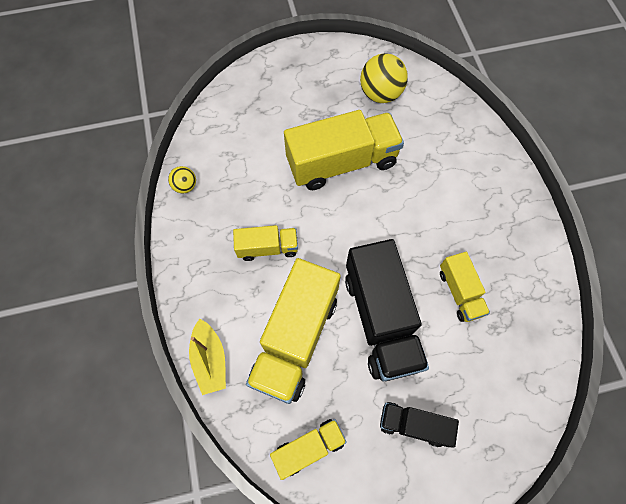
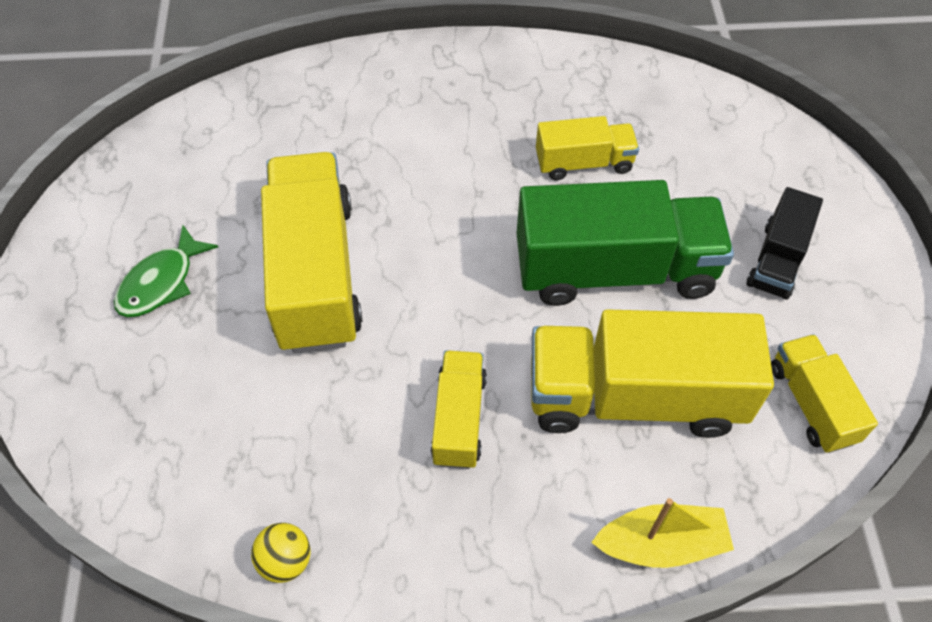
camera: 80 degrees left, 10 degrees down
(295, 338) = (634, 397): yellow truck -> yellow truck turned 150 degrees clockwise
(321, 97) = (161, 282): none -> green fish
(380, 94) = (191, 191): yellow ball -> none
(381, 319) = (614, 270): black truck -> green truck

